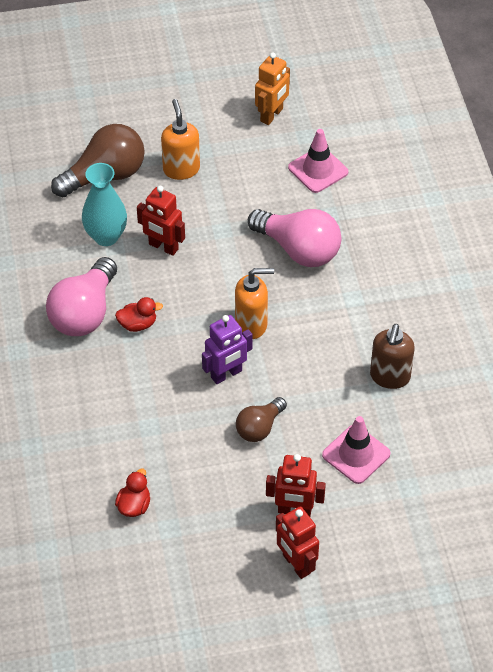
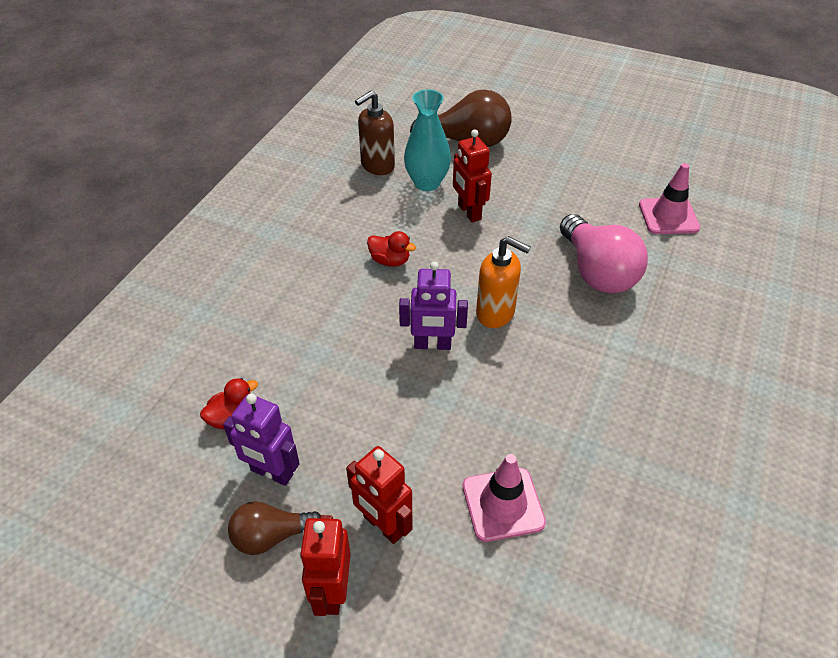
camera: 35 degrees right, 5 degrees down
(84, 313) = (353, 230): pink light bulb -> none
(181, 169) = (537, 163): orange soap dispenser -> none
(195, 523) = (271, 473): none -> purple robot
(259, 428) = (421, 414): brown light bulb -> brown light bulb (271, 536)
(272, 115) = (655, 158): orange robot -> none
(390, 377) = (606, 441): brown soap dispenser -> brown soap dispenser (377, 166)

